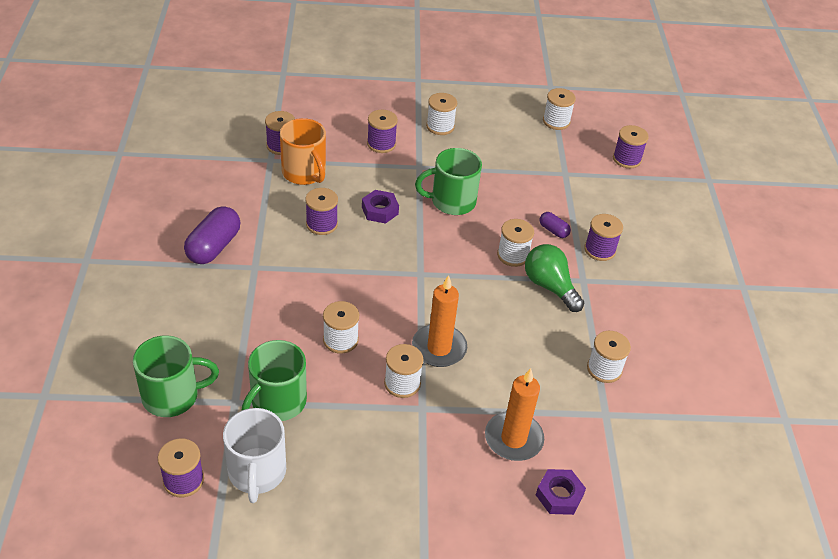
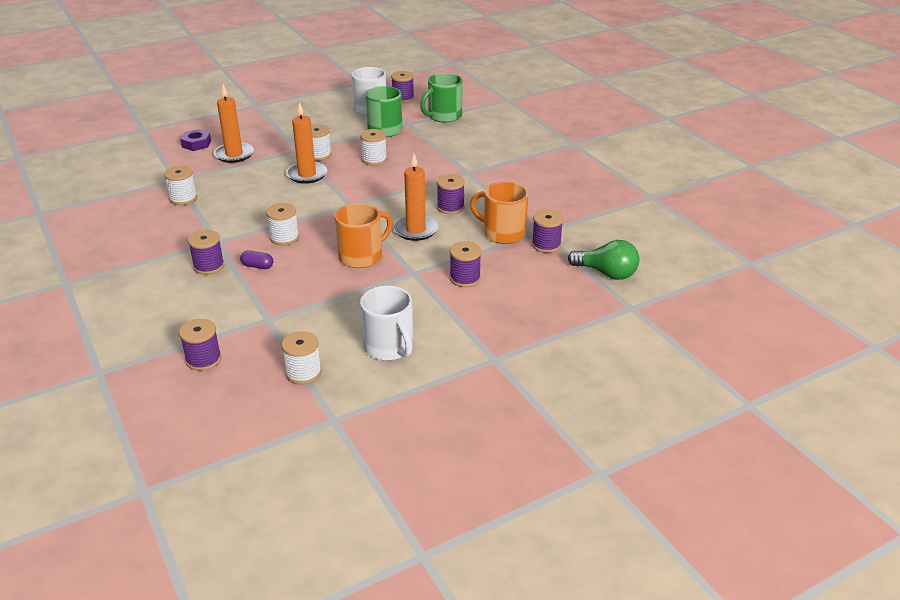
camera: 155 degrees right, 10 degrees down
(214, 247) = (507, 173): purple capsule -> none
(380, 210) = (416, 230): purple nut -> orange candle
(440, 126) = (425, 316): white spool -> none
(451, 201) = (362, 256): green mug -> orange mug
(484, 115) = (389, 347): none -> white mug
(549, 286) = (243, 228): green light bulb -> green light bulb (606, 273)

